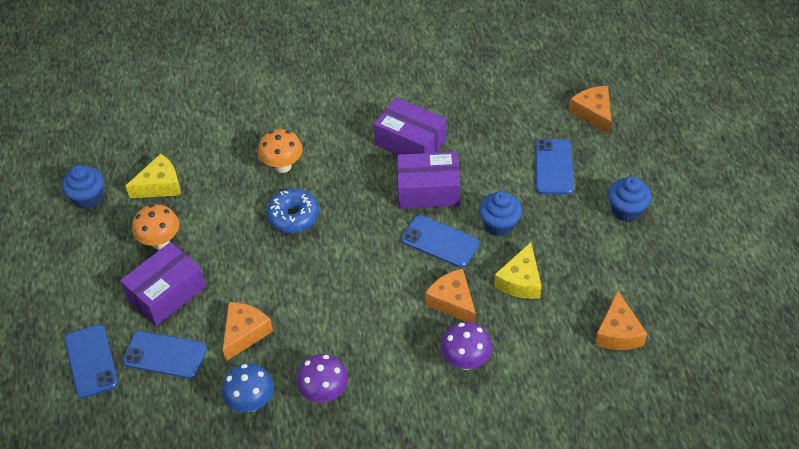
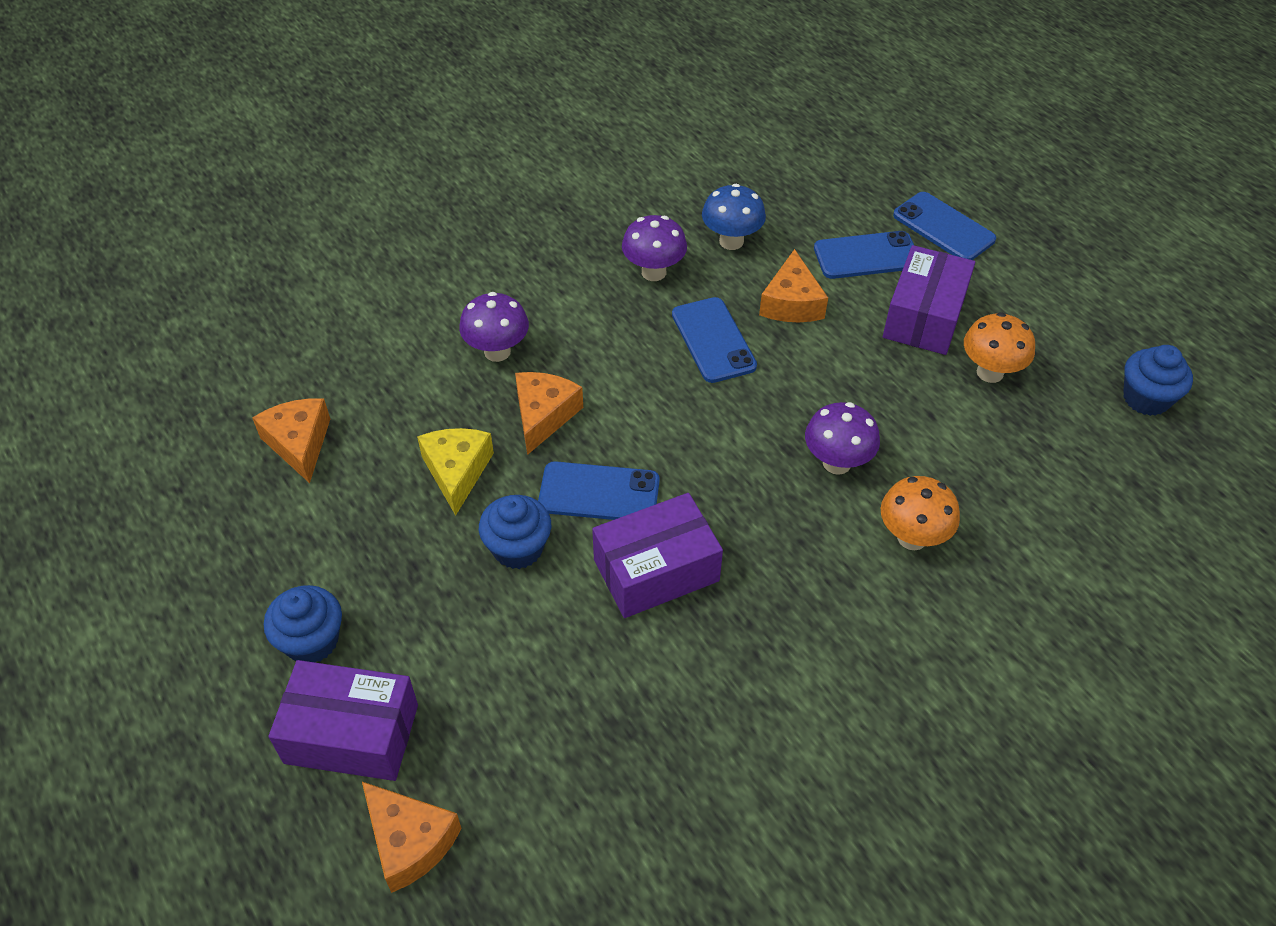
camera: 155 degrees right, 0 degrees up
(160, 185) = (1066, 447): yellow cheese -> none
(293, 216) = (836, 463): blue donut -> purple mushroom
(410, 142) = (731, 653): purple box -> purple box (351, 734)
(452, 302) = (543, 415): orange cheese -> orange cheese turned 105 degrees counterclockwise
(553, 167) = (458, 686): blue phone -> blue phone (713, 340)

